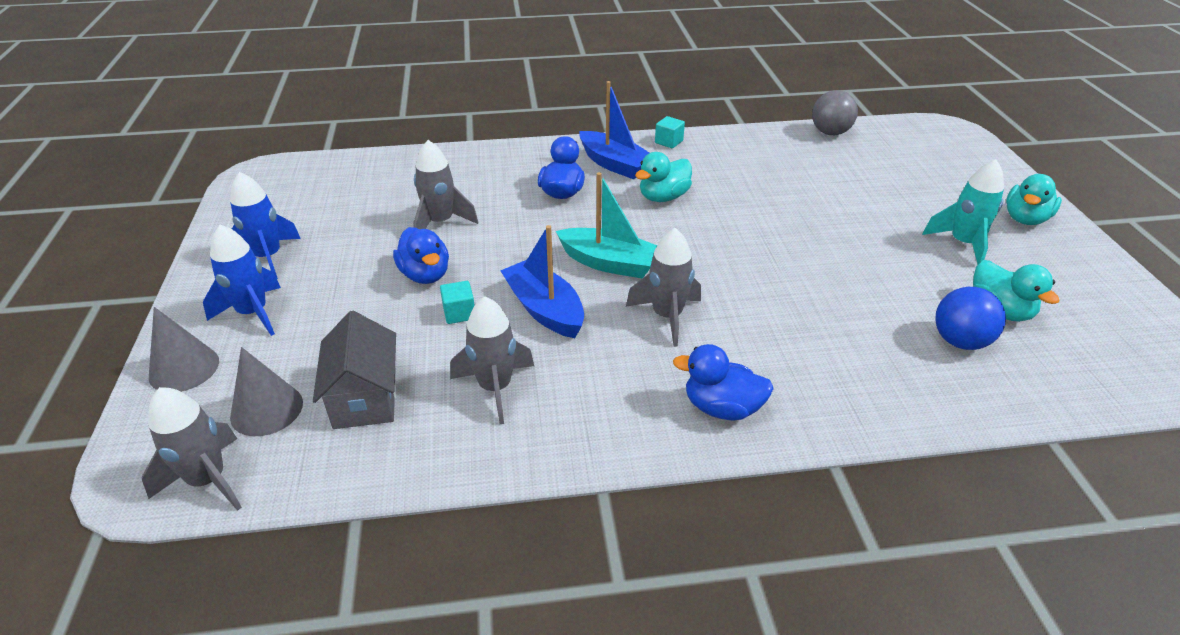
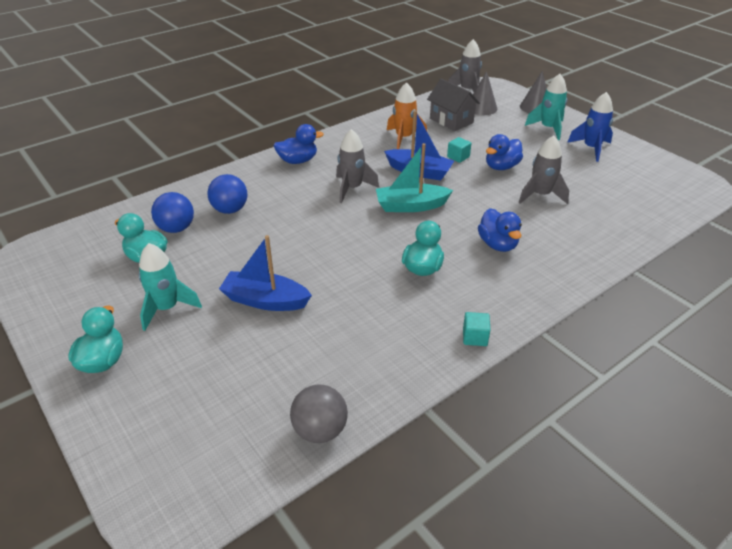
camera: 150 degrees right, 0 degrees up
(253, 313) = (548, 128): blue rocket -> turquoise rocket
(425, 275) = (501, 167): blue duck -> blue duck turned 75 degrees counterclockwise
(495, 388) = (404, 138): grey rocket -> orange rocket
(614, 164) = (492, 288): blue boat -> blue boat (265, 300)
(871, 345) = (230, 210): none -> blue ball

